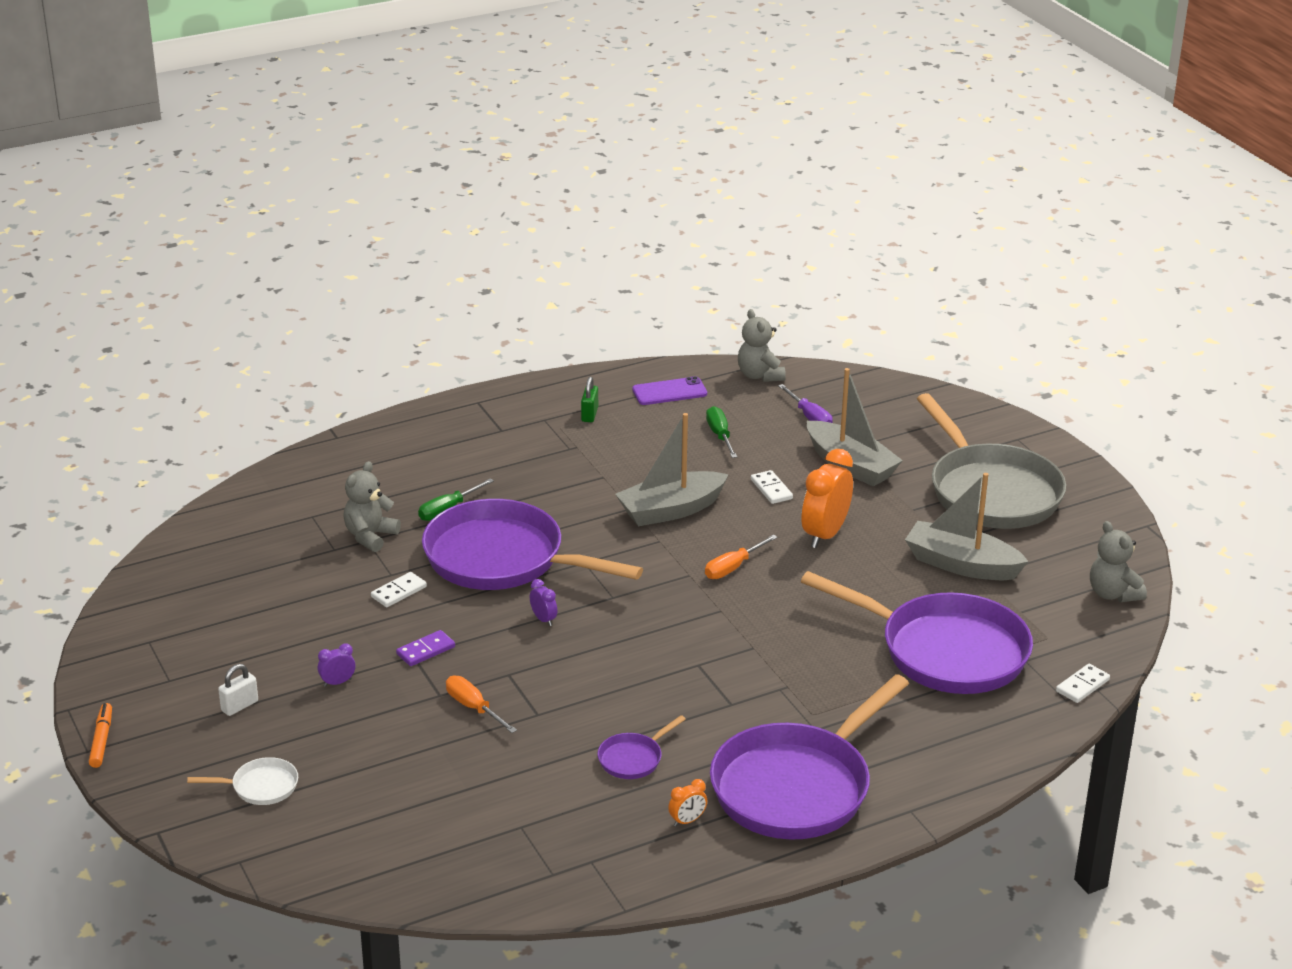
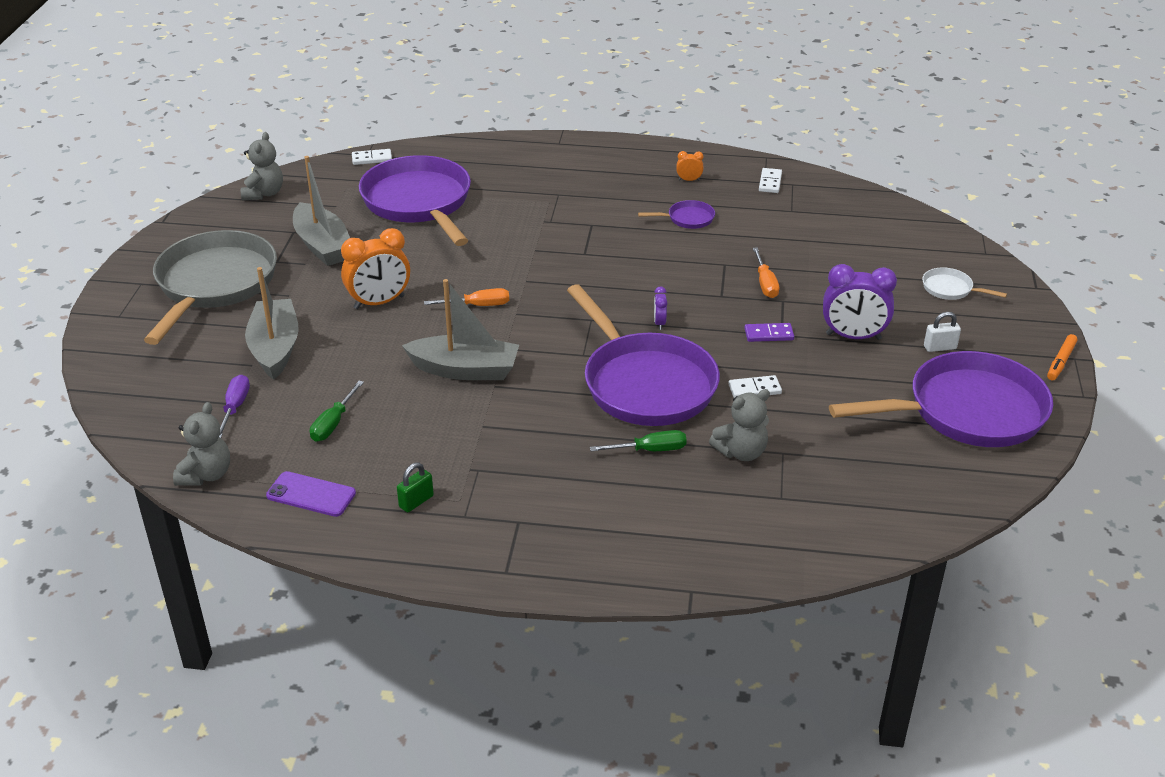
camera: 145 degrees left, 5 degrees up
(337, 682) = (853, 336): purple clock -> purple clock, size x2.18
(771, 489) = (364, 354): white domino -> white domino (770, 182)
(796, 787) = (607, 173): purple pan -> purple pan (967, 411)

